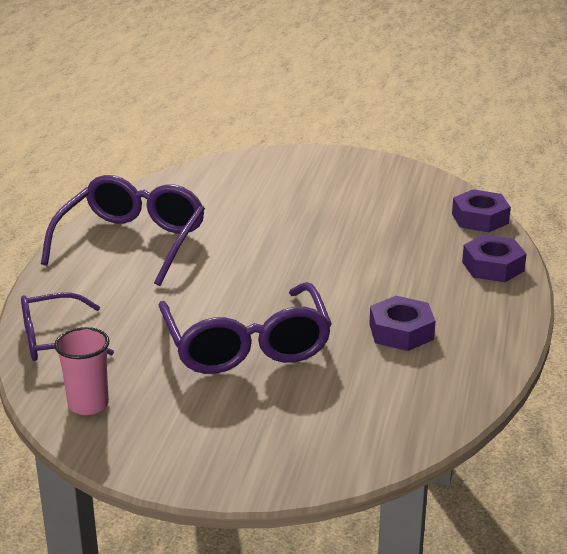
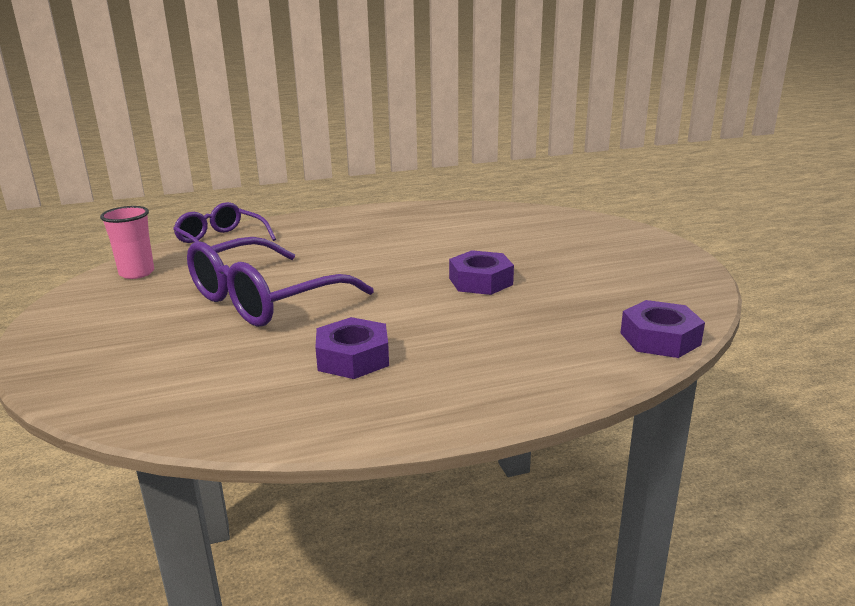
camera: 60 degrees right, 5 degrees down
(131, 243) = (387, 223): purple glasses -> none
(493, 266) = (558, 373): purple nut -> purple nut (480, 281)

